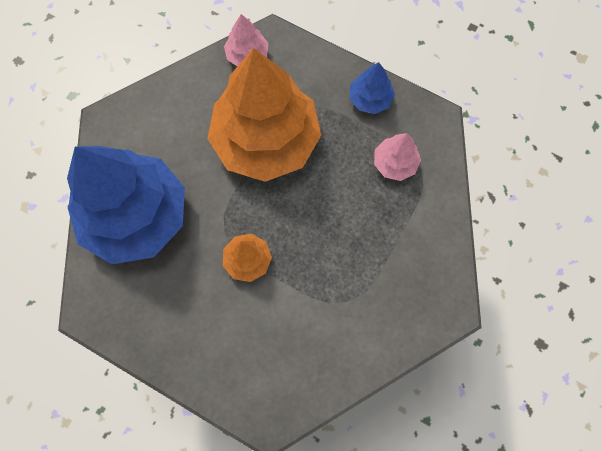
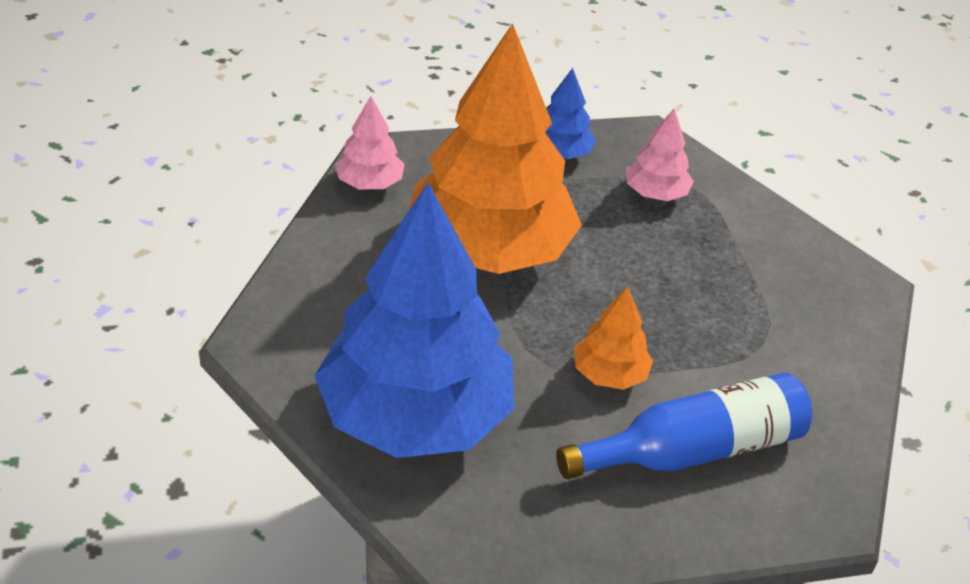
camera: 45 degrees left, 30 degrees down
(243, 334) = (694, 450): none -> blue bottle

